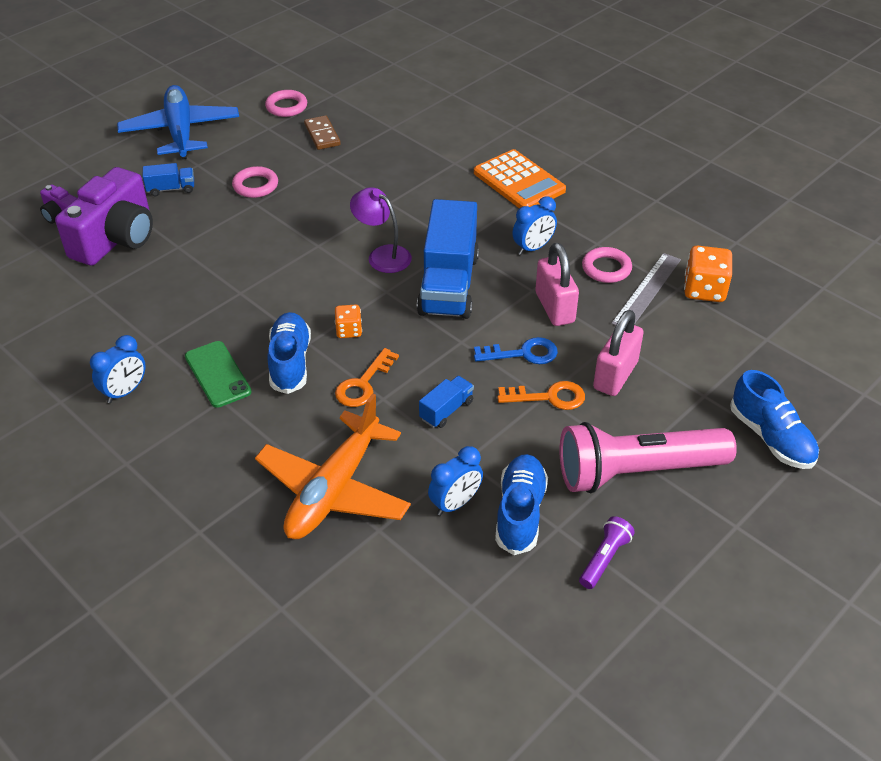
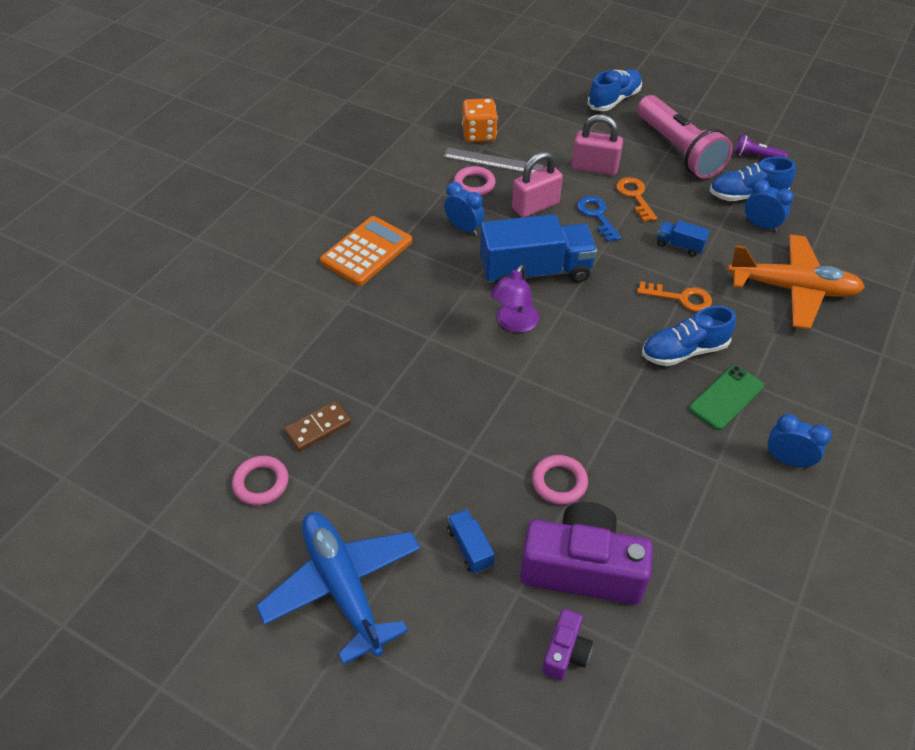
camera: 105 degrees left, 5 degrees up
(181, 132) = (343, 587): blue plane -> blue plane turned 90 degrees clockwise
(255, 185) = (436, 461): pink ring -> pink ring (559, 482)
(349, 331) = (625, 322): orange dice -> none

